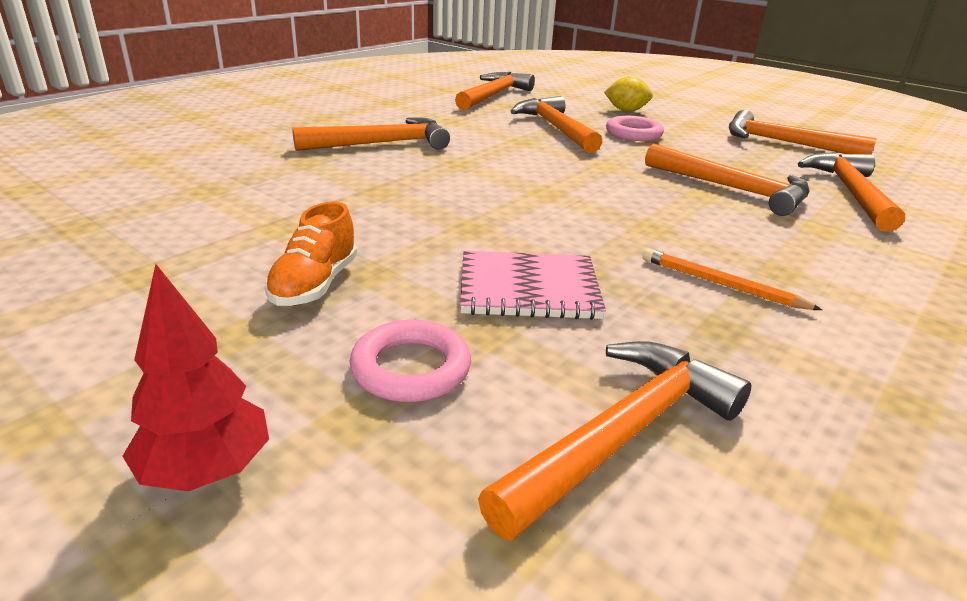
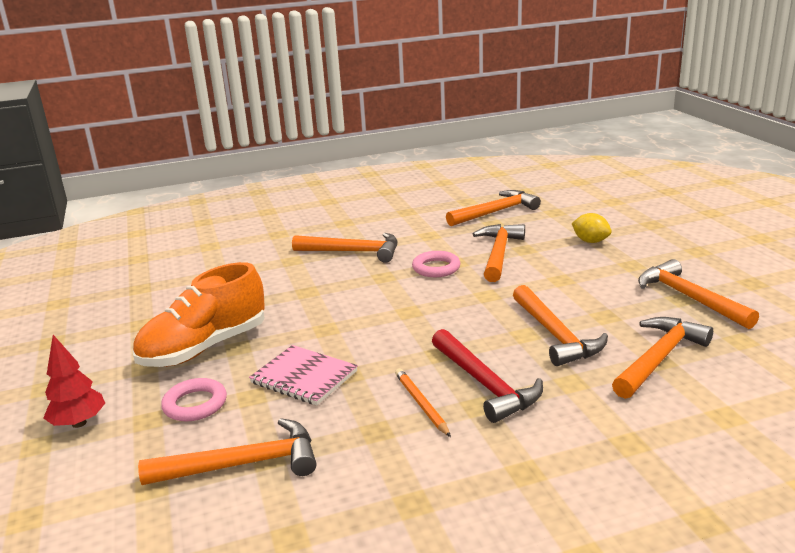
camera: 35 degrees right, 5 degrees down
(315, 285) = (204, 348): orange shoe -> orange shoe, size x1.87
(633, 134) = (557, 268): pink ring -> pink ring (436, 268)
(749, 247) = (485, 384): none -> red hammer

